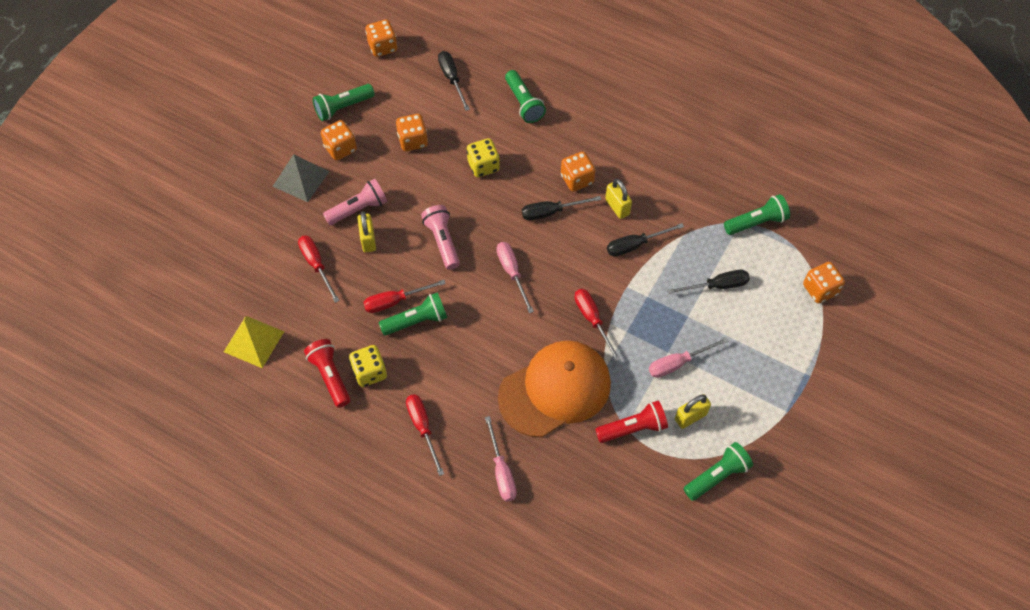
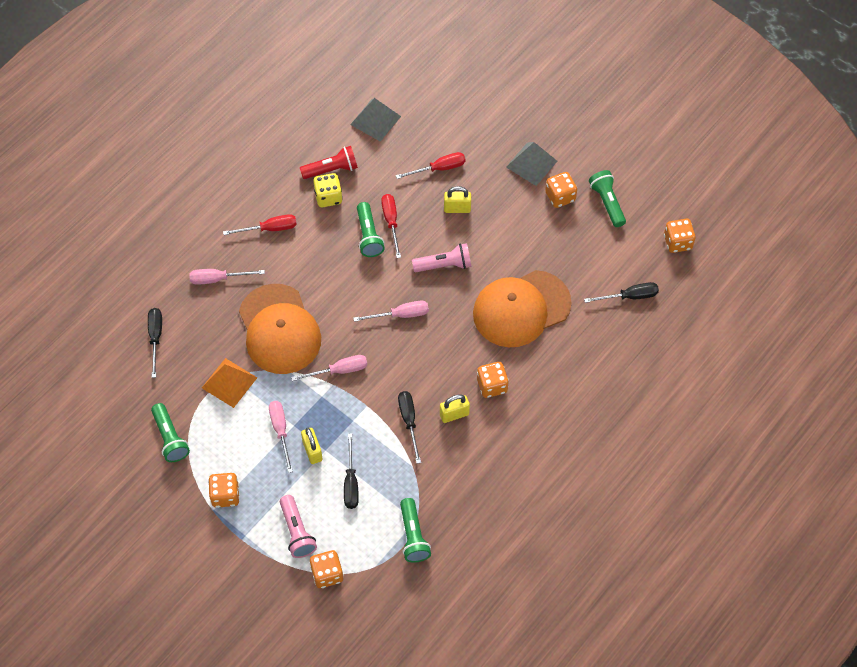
camera: 100 degrees right, 0 degrees up
(254, 341) = (375, 120): yellow pyramid -> grey pyramid
(358, 209) = (491, 204): pink flashlight -> pink flashlight (297, 532)
(413, 141) = (559, 255): orange dice -> orange dice (225, 495)
(483, 166) = (521, 309): yellow dice -> orange cap
(523, 103) = (590, 354): green flashlight -> none
(551, 212) = (459, 357): black screwdriver -> black screwdriver (155, 338)
(592, 320) = (339, 371): red screwdriver -> pink screwdriver
(633, 428) = (229, 382): red flashlight -> orange pyramid
(690, 417) = (228, 429): yellow padlock -> yellow padlock (312, 451)

